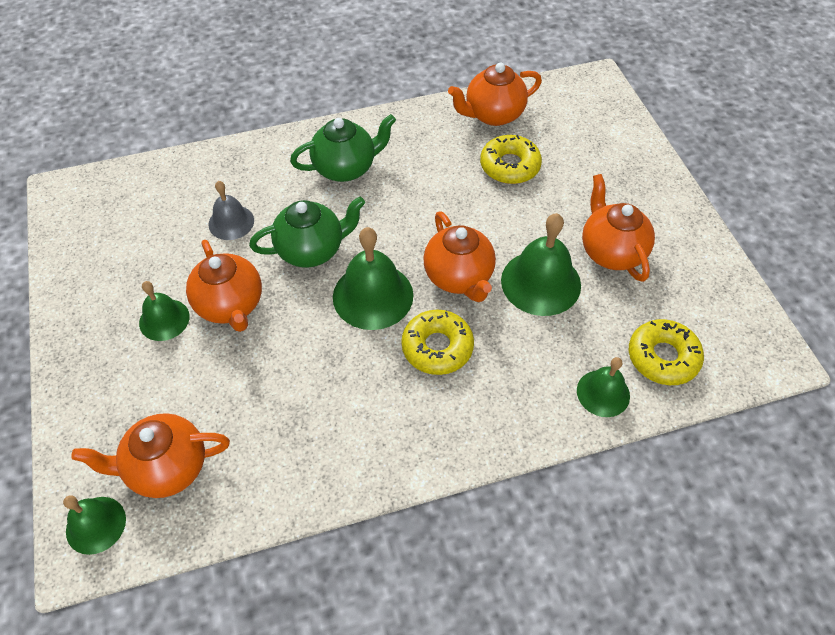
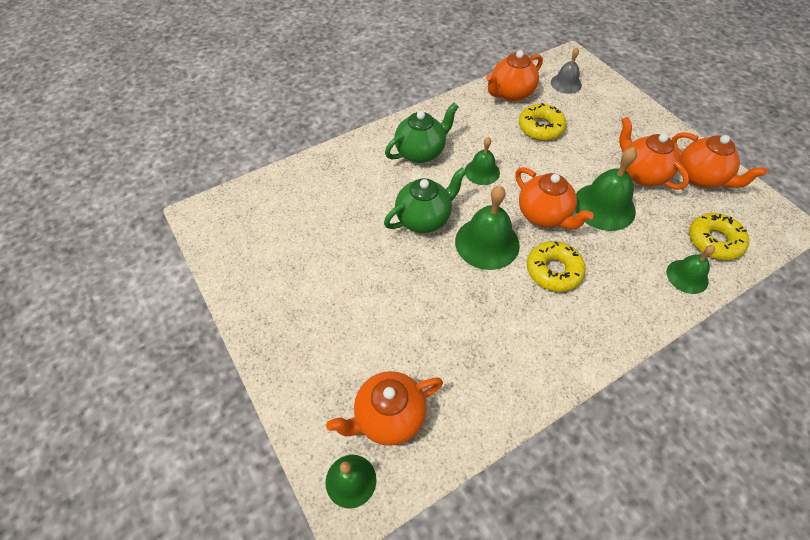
camera: 15 degrees left, 0 degrees up
(164, 319) = (331, 298): green bell -> green bell (482, 172)
(230, 305) = (380, 275): orange teapot -> orange teapot (701, 177)
(231, 222) = (350, 210): grey bell -> grey bell (566, 83)

